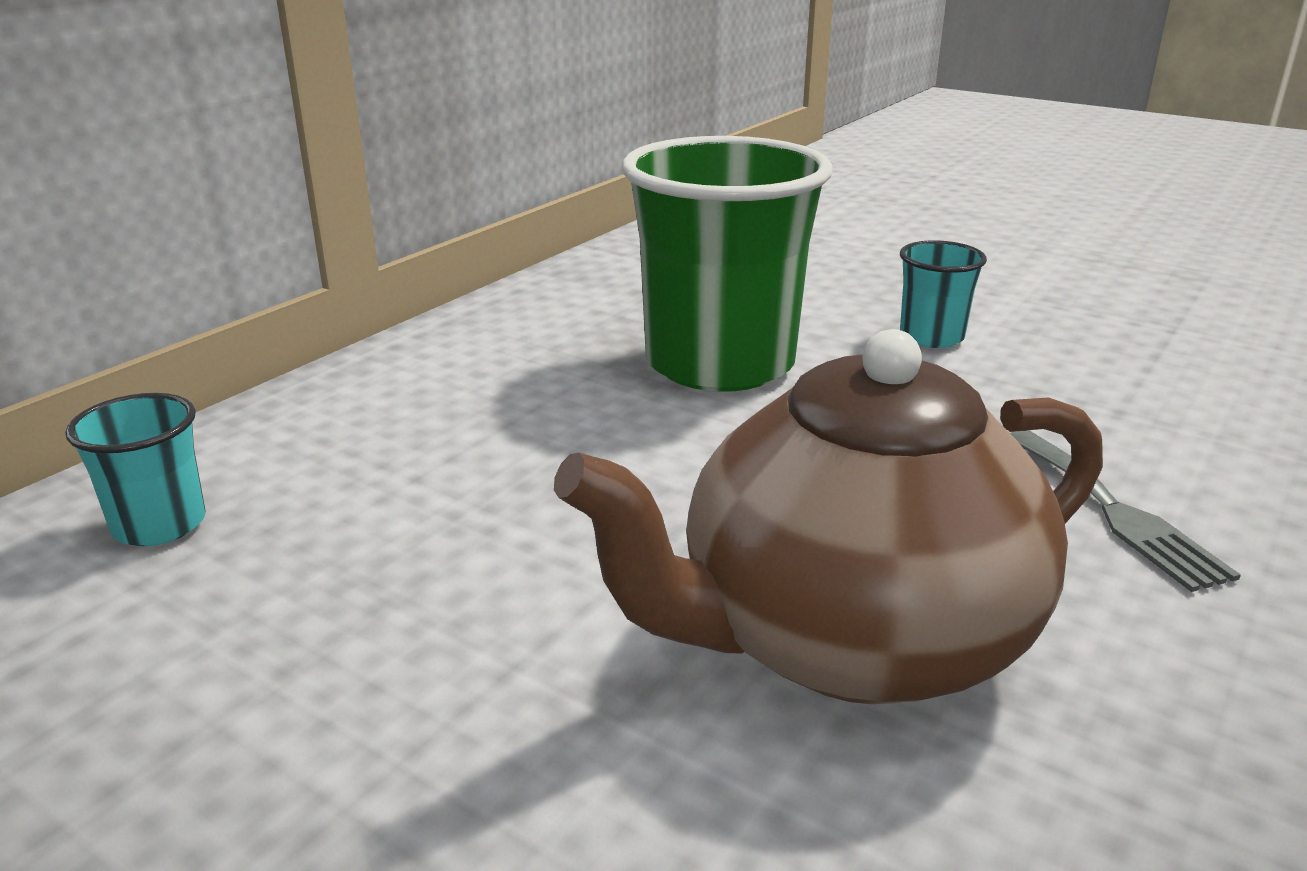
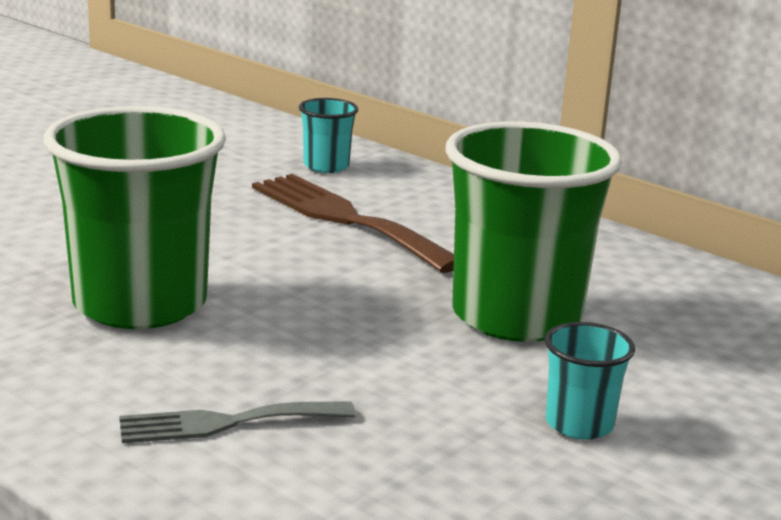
camera: 95 degrees right, 5 degrees down
(432, 485) = (346, 219): none -> brown fork
(848, 640) = (140, 304): brown teapot -> green cup

